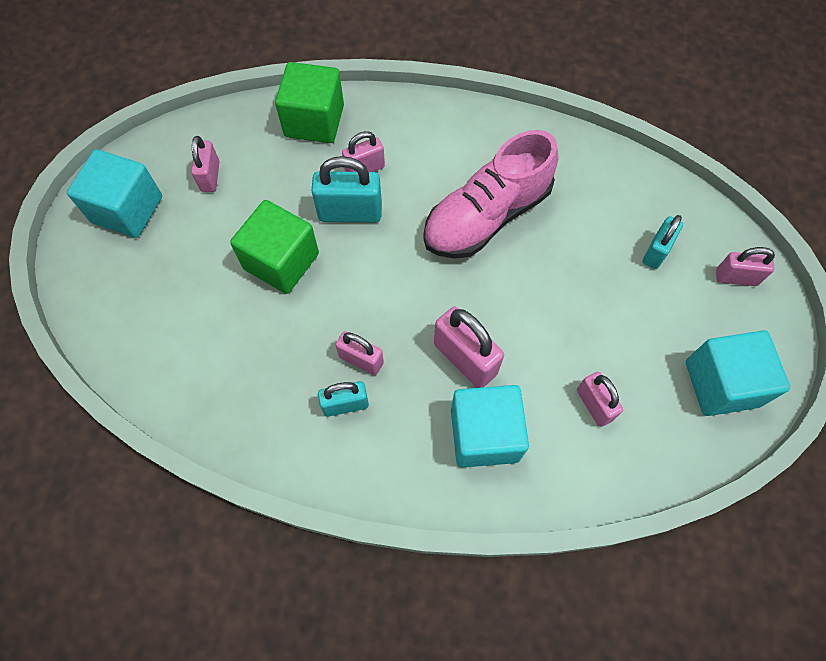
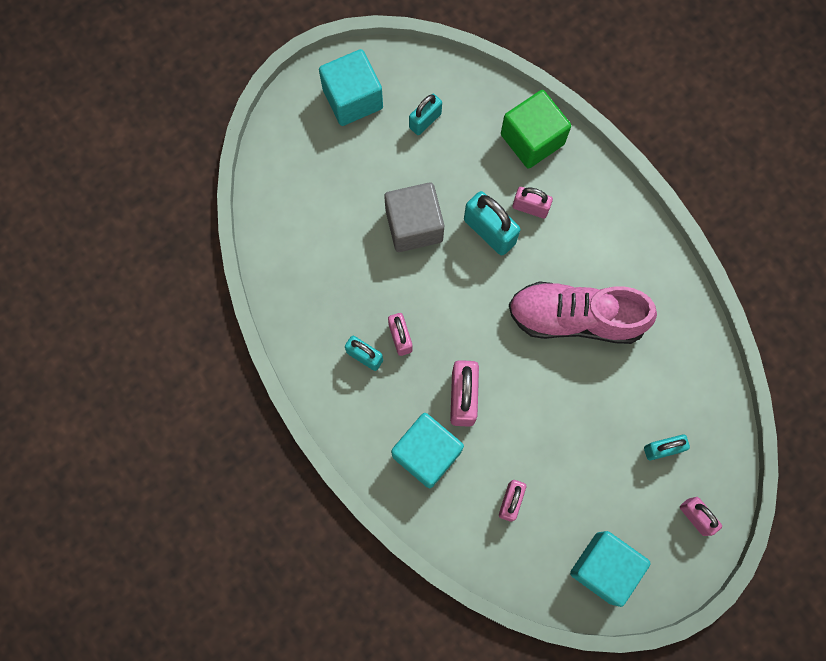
camera: 45 degrees right, 10 degrees up
(210, 176) = (425, 121): pink padlock -> turquoise padlock
(281, 261) = (414, 225): green cube -> grey cube

